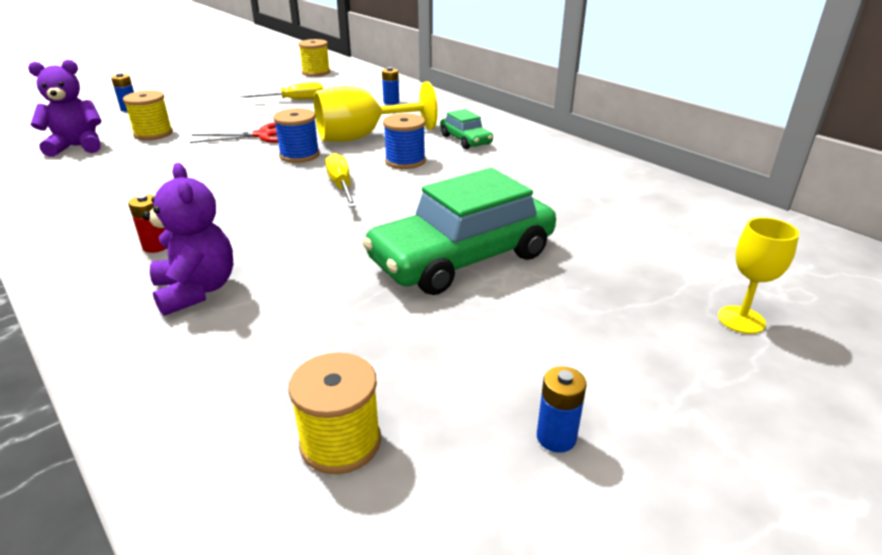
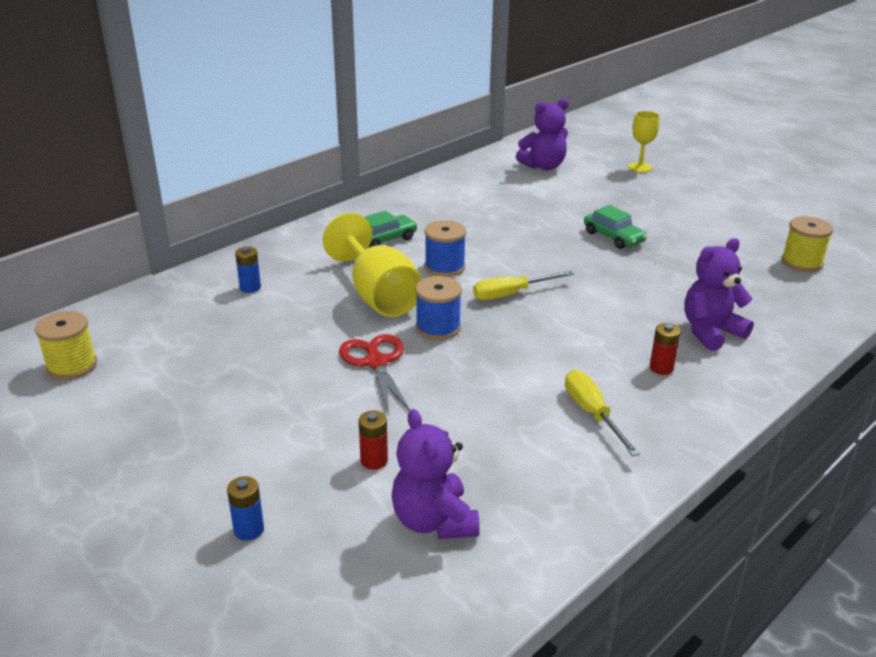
camera: 95 degrees left, 0 degrees up
(153, 134) = (374, 460): yellow spool -> red battery
(294, 100) = (228, 363): yellow screwdriver -> yellow screwdriver (592, 413)
(462, 257) = (613, 237): green car -> green car, size x0.49
(556, 437) = (758, 214): blue battery -> none
(694, 231) = (543, 166): none -> purple teddy bear

